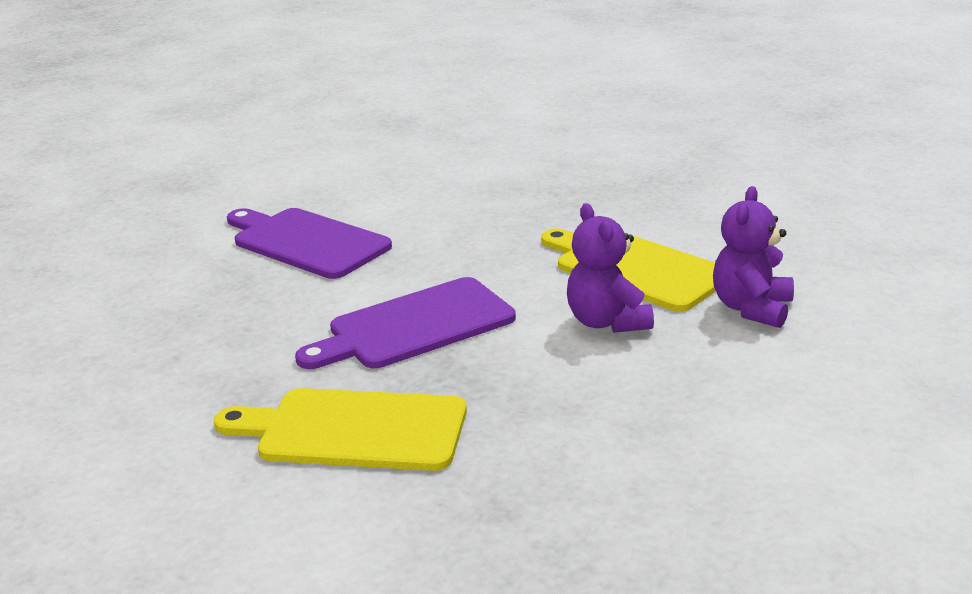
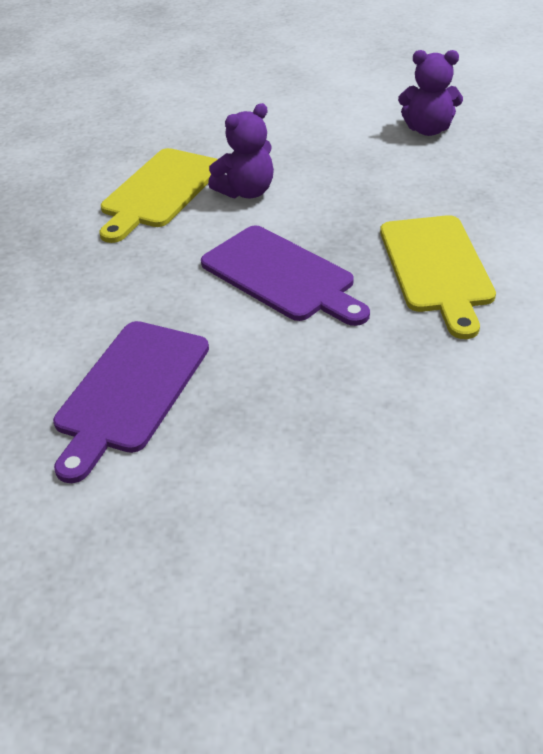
camera: 105 degrees left, 15 degrees up
(752, 309) = (211, 142): purple teddy bear -> purple teddy bear (428, 130)

